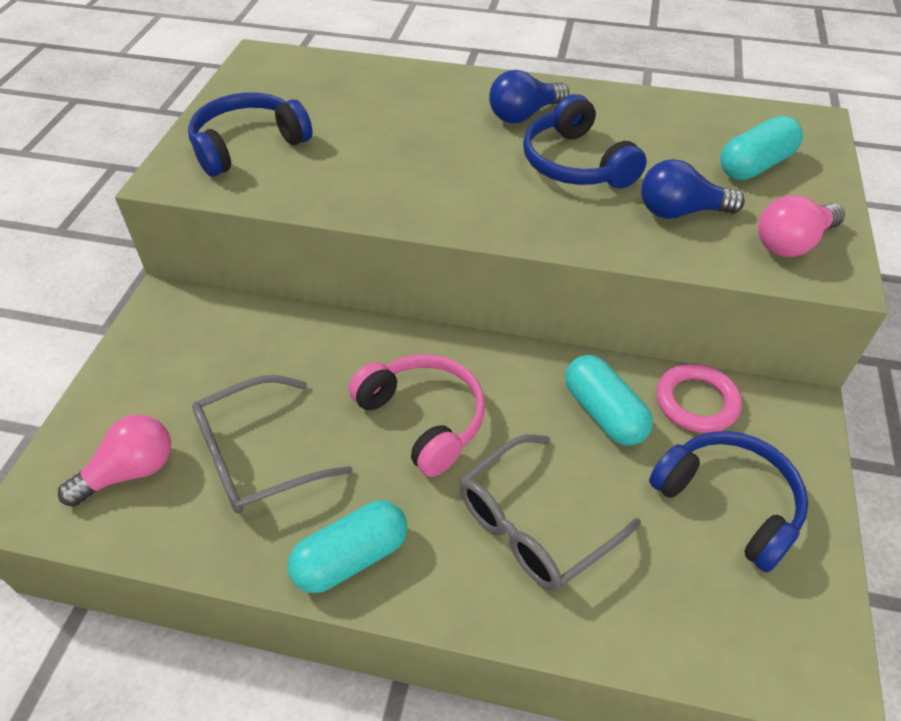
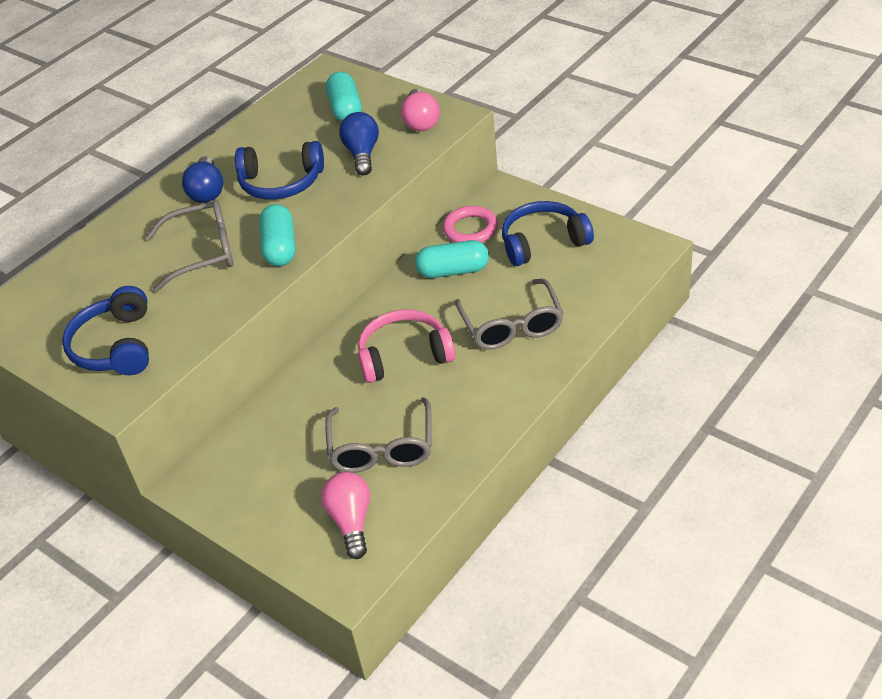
camera: 60 degrees left, 5 degrees down
(351, 558) = (487, 413): turquoise capsule -> turquoise capsule (280, 248)
(420, 150) = (203, 253): none -> grey glasses
(680, 212) = (362, 154): blue light bulb -> blue light bulb turned 150 degrees clockwise

